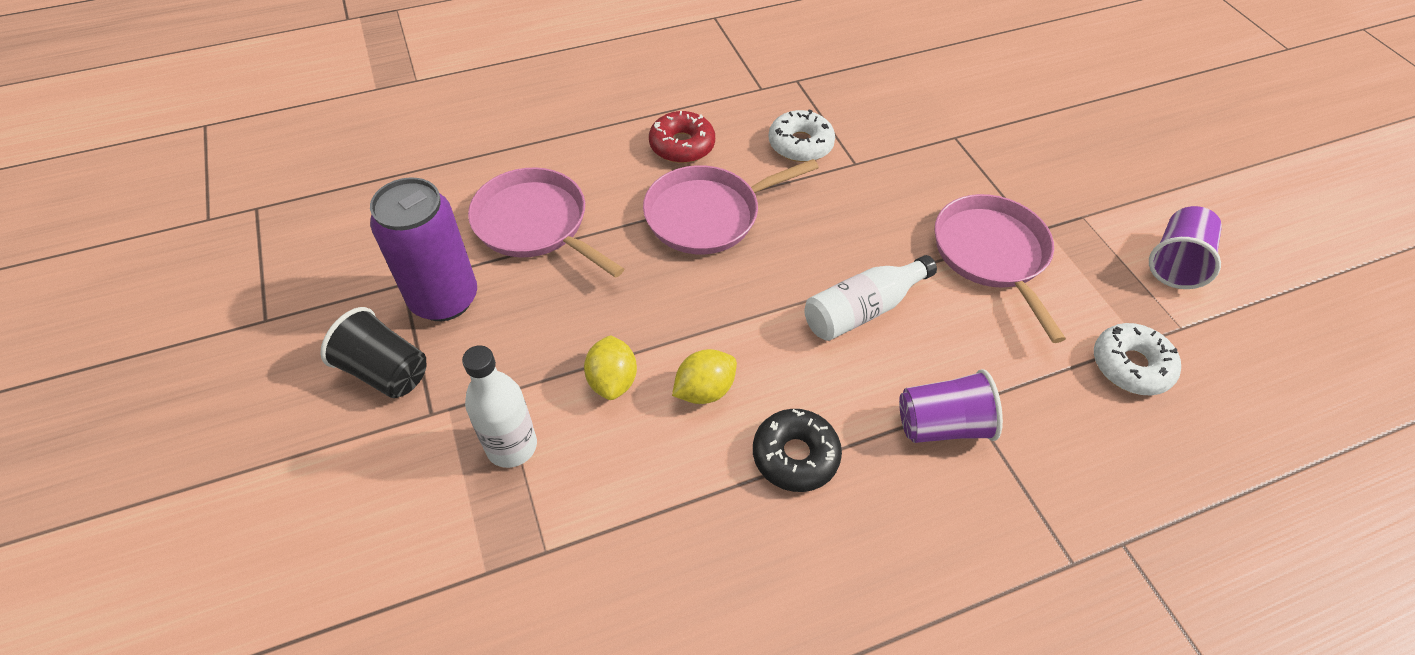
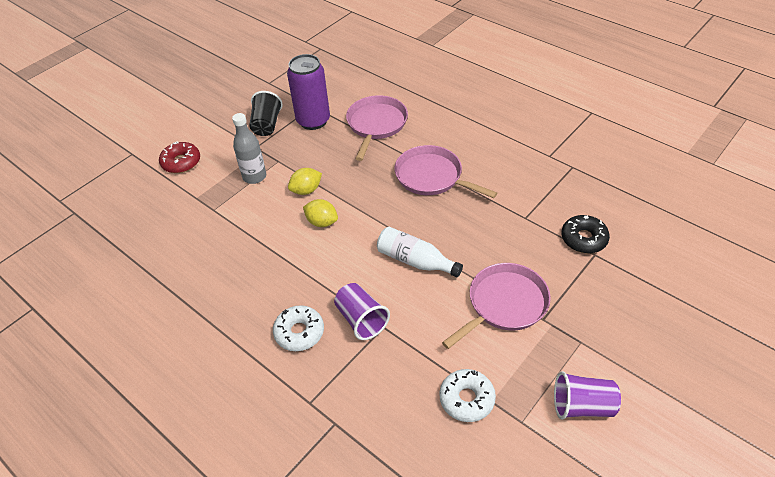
camera: 65 degrees right, 5 degrees down
(511, 446) = (254, 177): white bottle -> grey bottle
(682, 145) = (473, 146): red donut -> red donut (181, 162)
(795, 456) = (306, 268): black donut -> black donut (583, 239)
(800, 144) = (518, 189): white donut -> white donut (299, 332)

